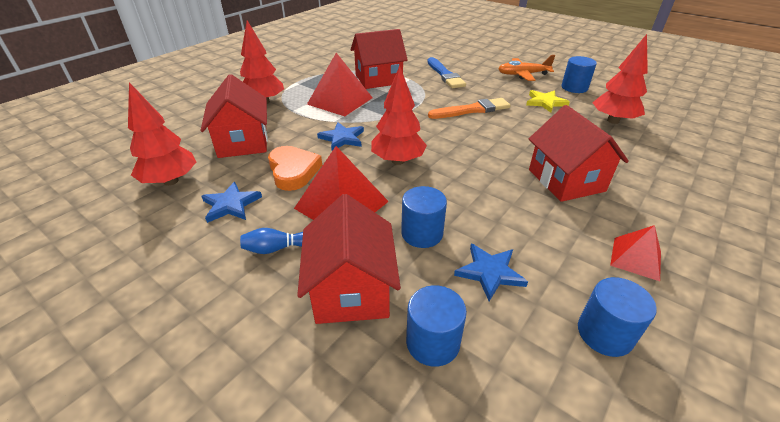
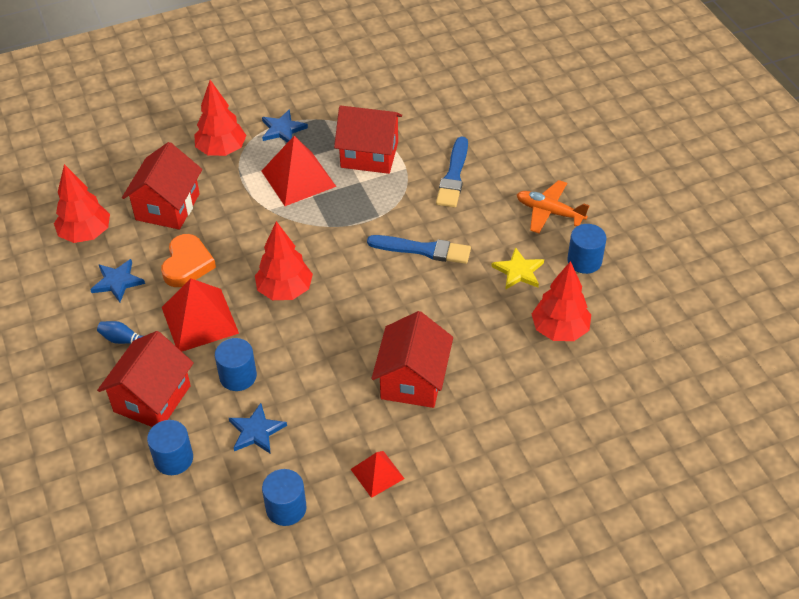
camera: 30 degrees right, 10 degrees up
(342, 138) = (258, 239): blue star -> blue star (282, 129)
(471, 110) = (423, 250): orange brush -> blue brush

